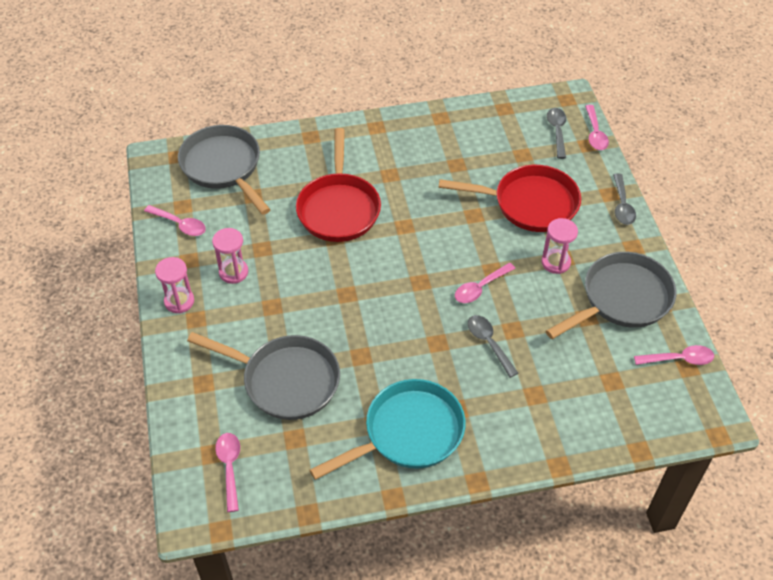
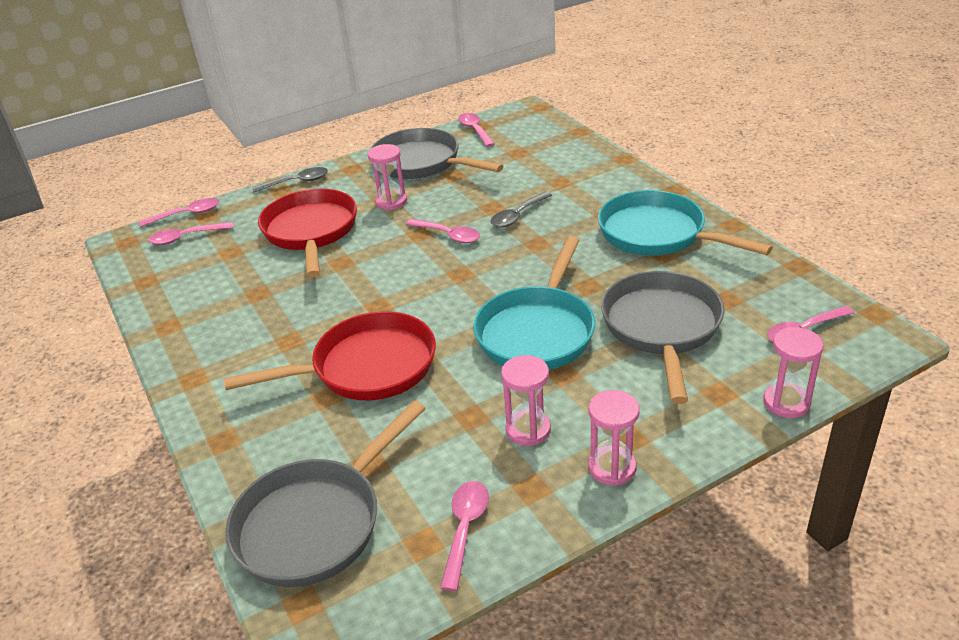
camera: 105 degrees left, 15 degrees down
(171, 415) = (786, 402): none -> pink hourglass
(324, 306) = (537, 331): none -> turquoise pan
(557, 131) = (186, 237): grey spoon -> pink spoon

